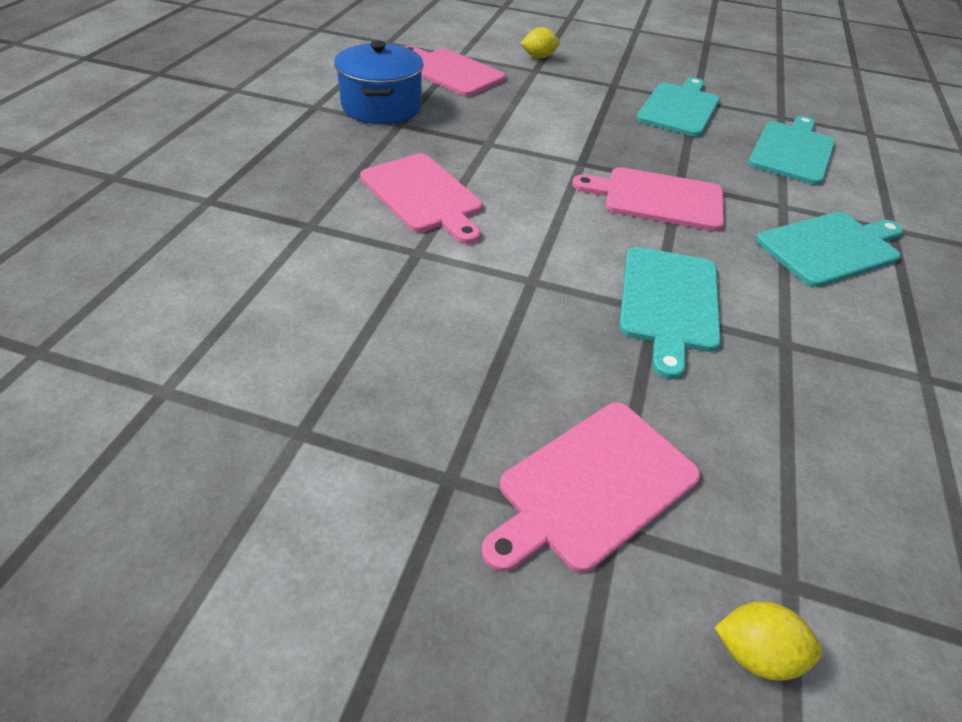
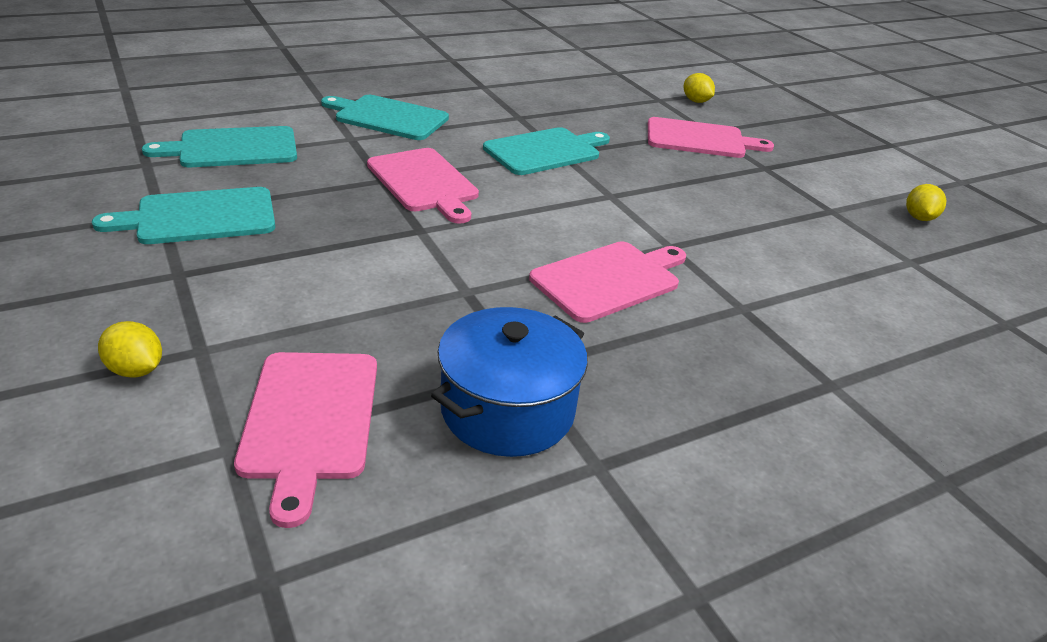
camera: 135 degrees left, 10 degrees down
(163, 518) = (919, 218): none -> yellow lemon
(424, 196) = (609, 279): pink cutting board -> pink cutting board turned 45 degrees clockwise

